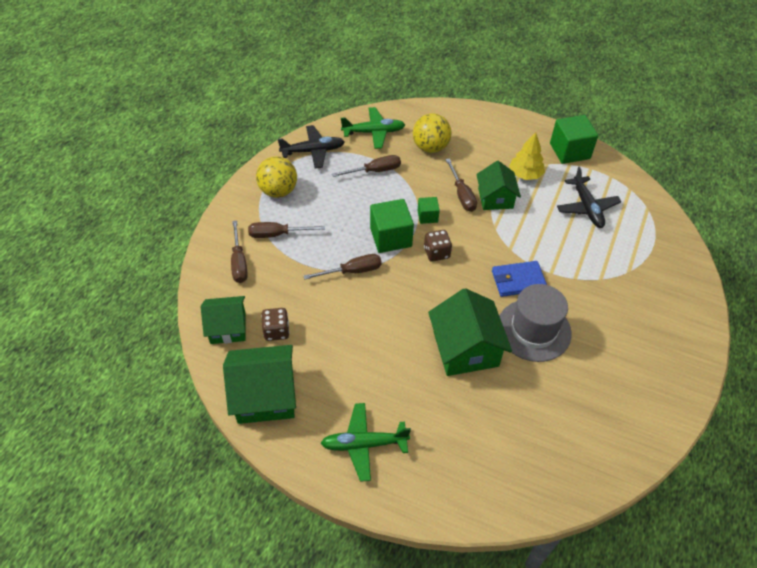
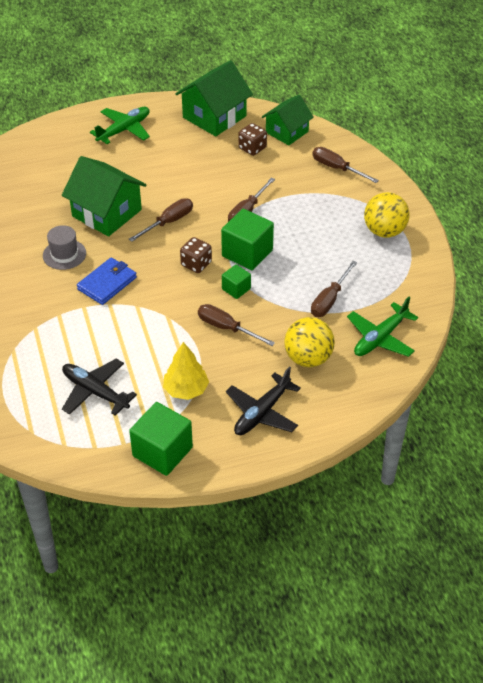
camera: 140 degrees right, 5 degrees down
(277, 234) = (337, 201): brown screwdriver -> brown screwdriver (168, 222)
(313, 151) = (407, 282): black plane -> black plane (262, 413)
(495, 198) = (192, 345): green house -> none
(533, 330) = (64, 254): grey hat -> grey hat, size x0.60

